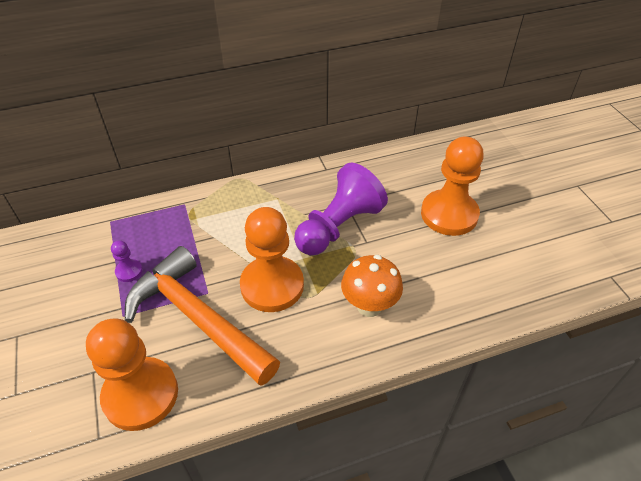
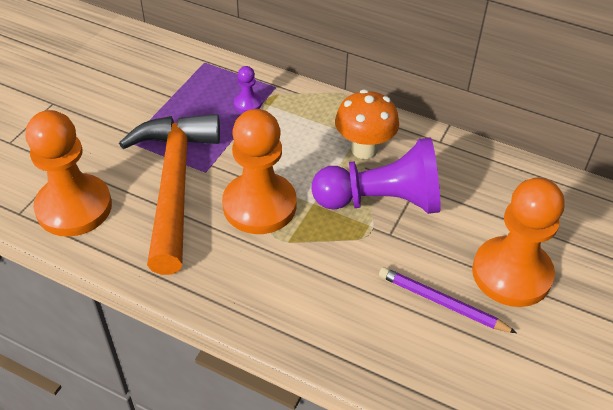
camera: 45 degrees right, 0 degrees up
(129, 271) = (171, 111): purple pawn -> purple pawn (247, 104)
(369, 306) = (317, 289): orange mushroom -> orange mushroom (364, 149)
(438, 257) = (441, 303): none -> purple pencil

